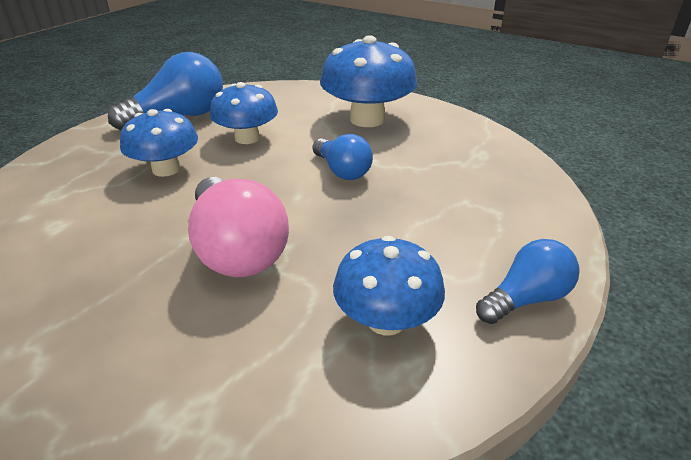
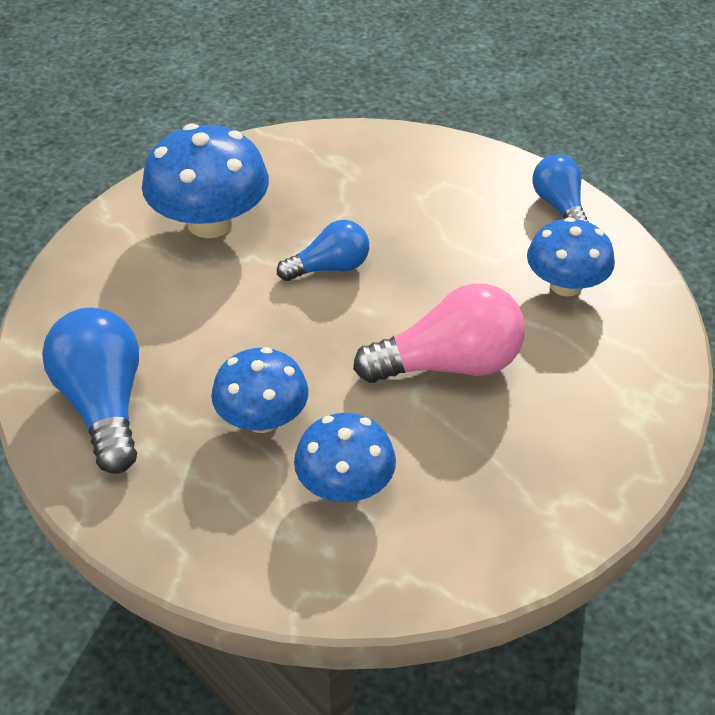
camera: 75 degrees left, 10 degrees up
(247, 138) = (210, 338): blue mushroom -> blue mushroom (345, 486)

